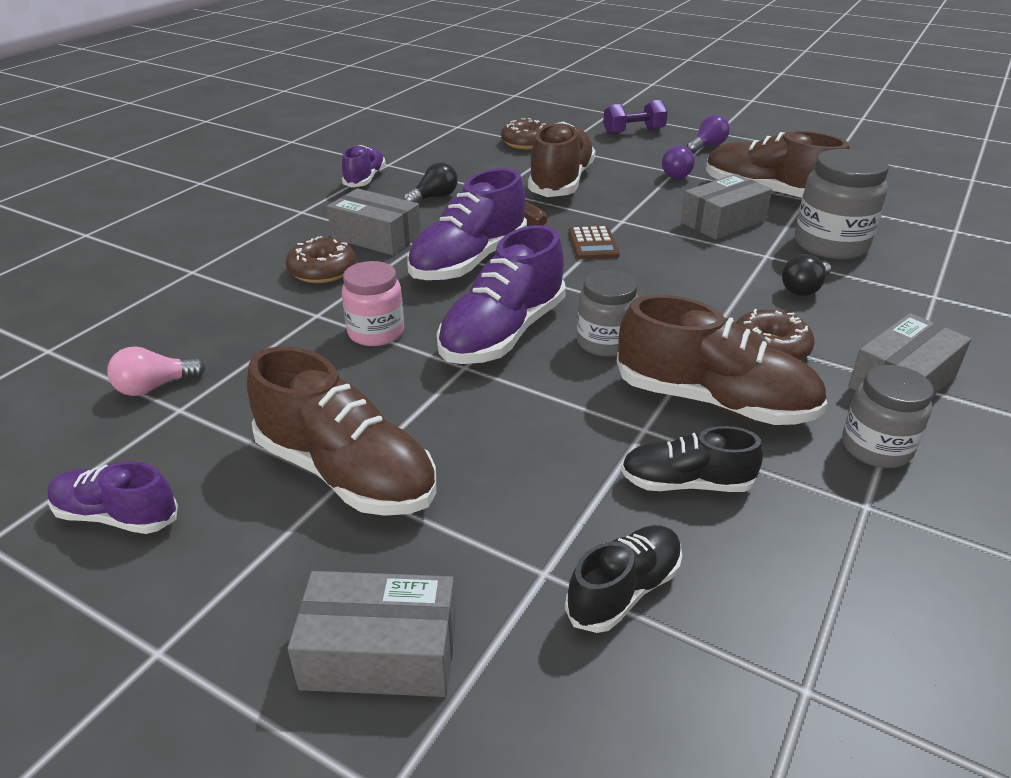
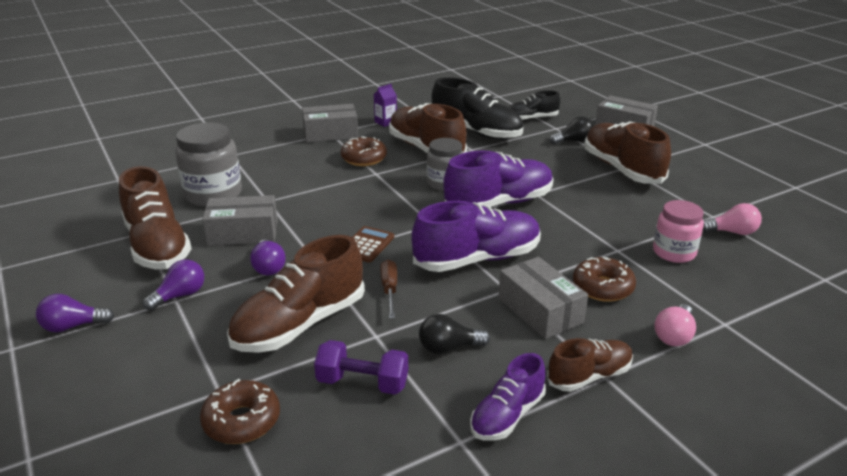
camera: 150 degrees left, 5 degrees down
(117, 516) = (734, 181): purple shoe -> none
(244, 250) = (674, 335): none -> pink light bulb
(314, 209) = (589, 376): none -> brown shoe
(376, 332) = (579, 226): pink jar -> pink jar (674, 252)
(633, 132) = (88, 389): purple dumbbell -> purple dumbbell (362, 383)
(648, 205) = (268, 267): none -> purple light bulb
(686, 483) = (476, 132): black shoe -> black shoe, size x1.73
(804, 289) = (288, 177): black light bulb -> black light bulb (573, 141)
(876, 448) = (385, 122): grey jar -> purple carton

